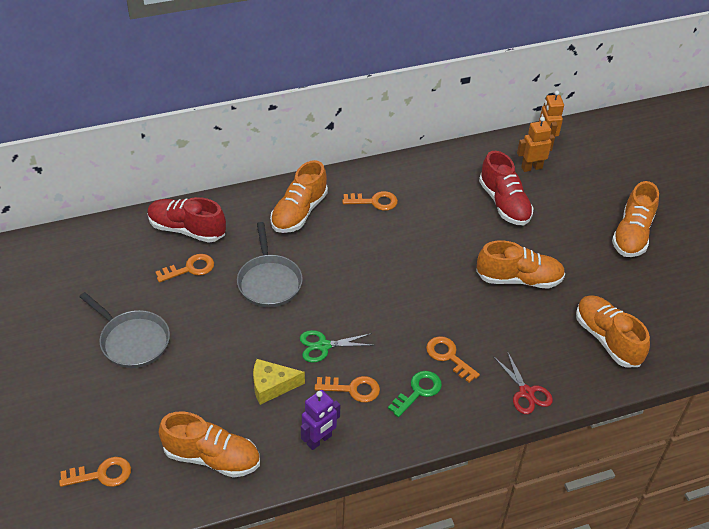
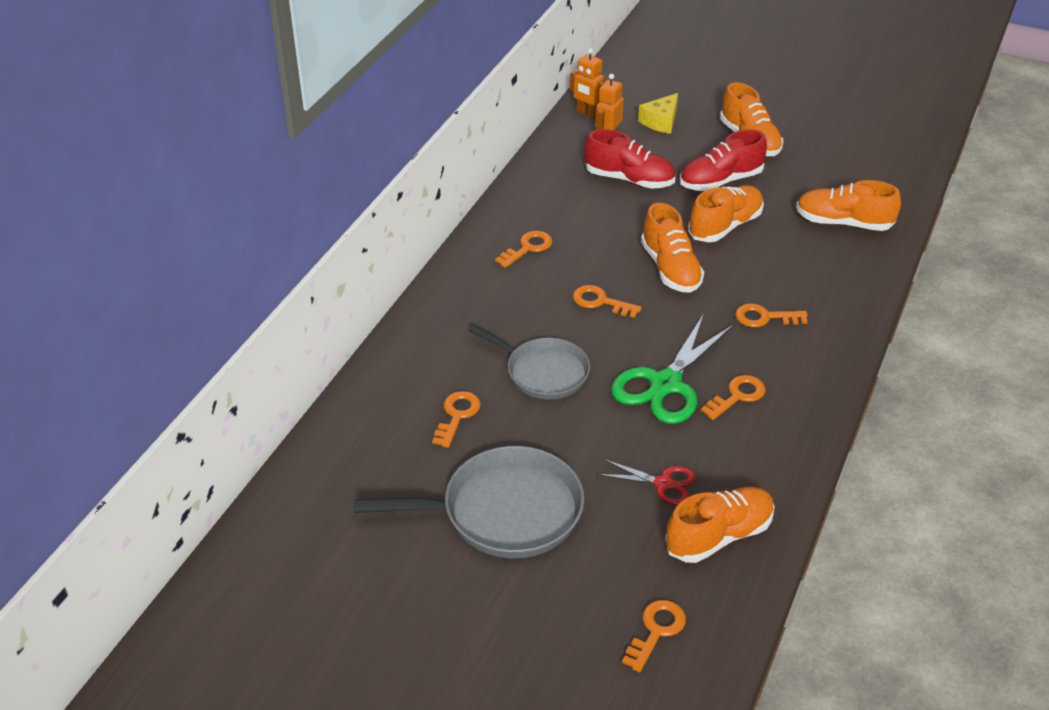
camera: 45 degrees left, 5 degrees down
(132, 341) = (504, 511): grey pan -> grey pan, size x1.51
(187, 229) = (400, 387): red shoe -> red shoe (720, 181)
(272, 386) = (676, 445): yellow cheese -> yellow cheese (660, 121)
(299, 212) = (478, 301): orange shoe -> orange shoe (670, 269)
(319, 440) = (773, 452): purple robot -> none
(323, 346) = (665, 384): green scissors -> green scissors, size x1.84
(364, 266) = (600, 302): none -> orange key
(418, 391) = (783, 358): green key -> none
(526, 392) = (851, 299): red scissors -> red scissors (663, 483)

